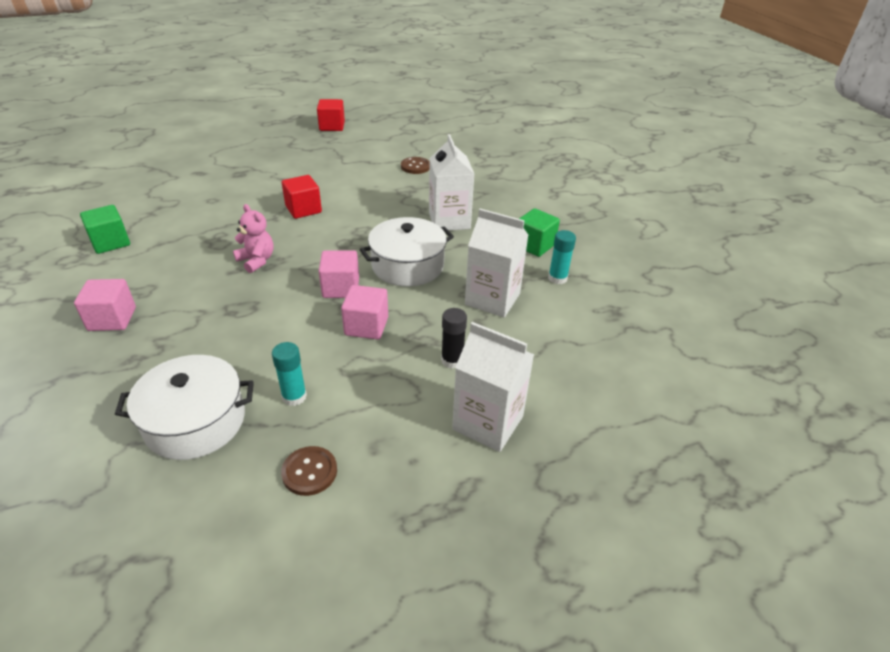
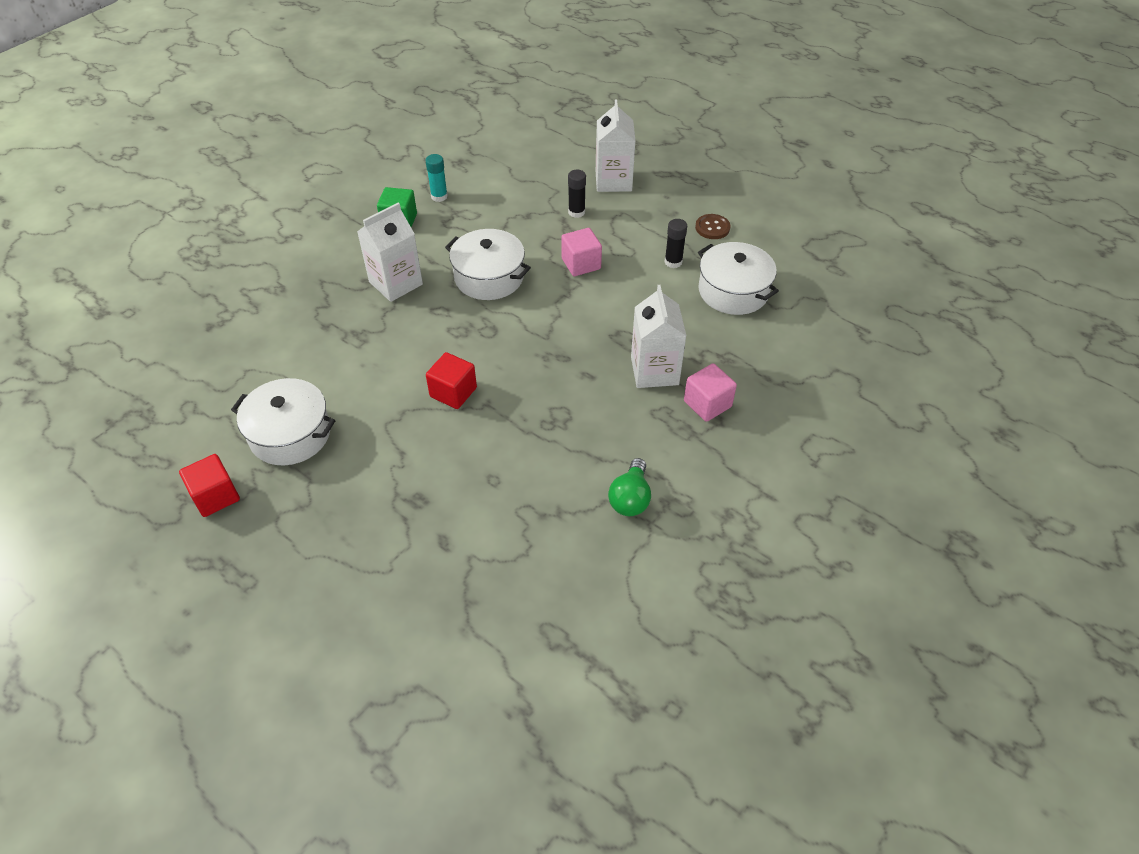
camera: 120 degrees left, 10 degrees up
(110, 242) = (630, 498): green cube -> green light bulb
(256, 261) = (562, 370): pink teddy bear -> none
(294, 396) = (673, 262): turquoise glue stick -> black glue stick
(341, 288) = (551, 299): pink cube -> none
(347, 151) = (290, 434): none -> white pot
(415, 166) = (293, 355): brown button -> none
(492, 299) = (494, 218): white carton -> white carton (654, 371)

